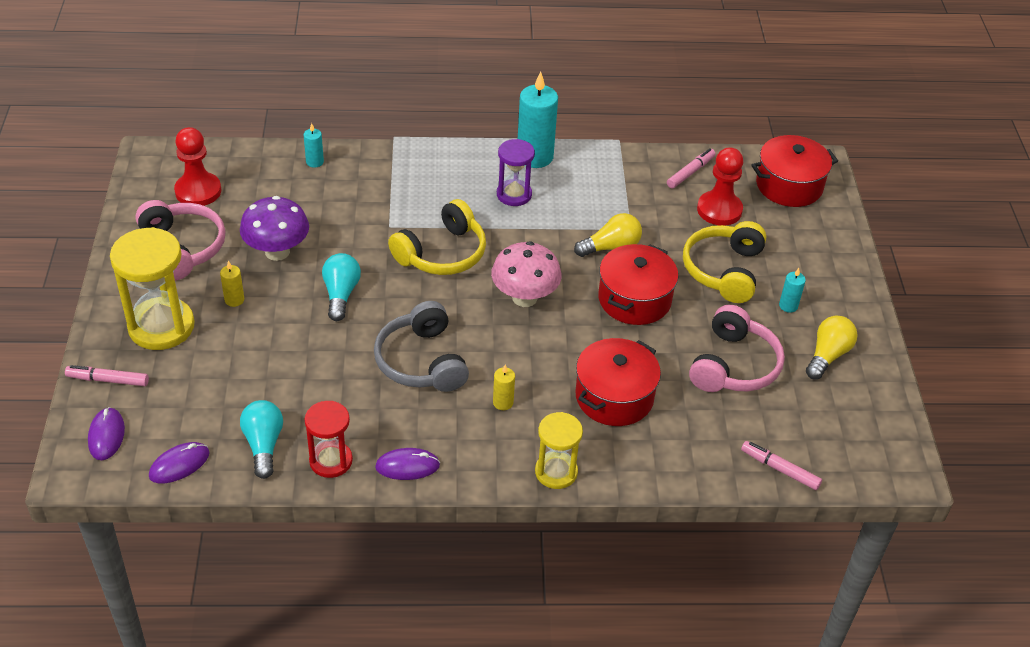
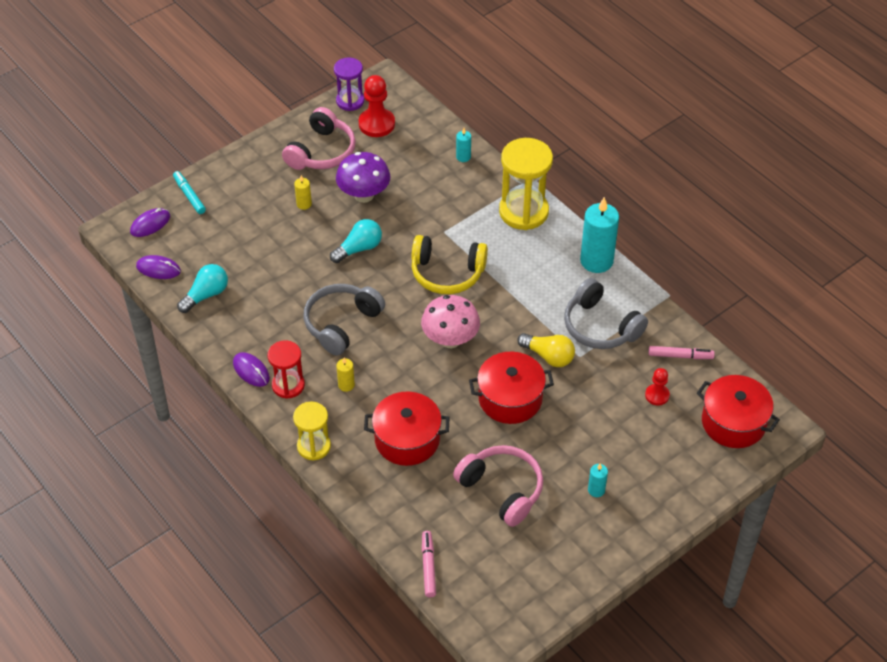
camera: 55 degrees right, 5 degrees up
(108, 380) = (189, 195): pink marker -> turquoise marker
(161, 326) = (251, 188): yellow hourglass -> yellow hourglass (523, 212)
(331, 461) = (222, 333): red hourglass -> red hourglass (288, 385)
(514, 194) = (544, 274): purple hourglass -> purple hourglass (350, 101)
(610, 197) = (600, 326): none -> grey headphones
(719, 210) = (657, 395): red pawn -> red pawn, size x0.58
(724, 270) = (593, 433): yellow headphones -> none
(734, 365) = (502, 489): pink headphones -> pink headphones turned 120 degrees counterclockwise
(827, 355) = (568, 540): yellow light bulb -> none

